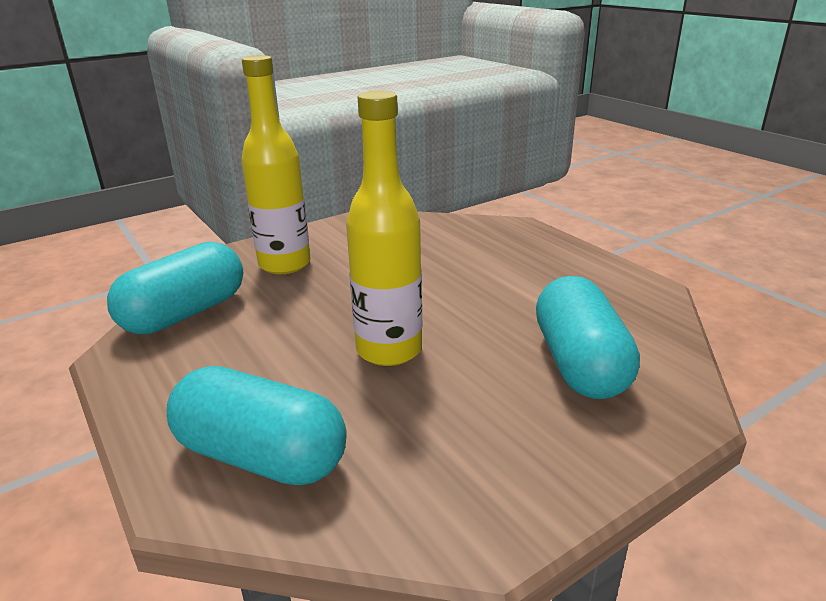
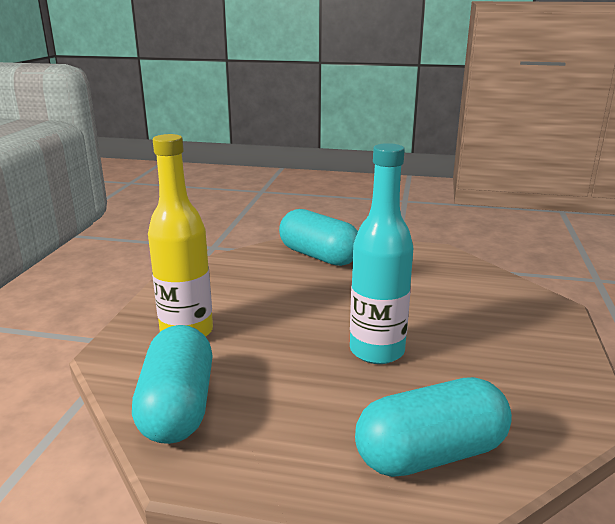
camera: 45 degrees left, 5 degrees down
(389, 350) = (377, 351): yellow bottle -> turquoise bottle
(579, 363) = (479, 307): turquoise capsule -> turquoise capsule (319, 256)

